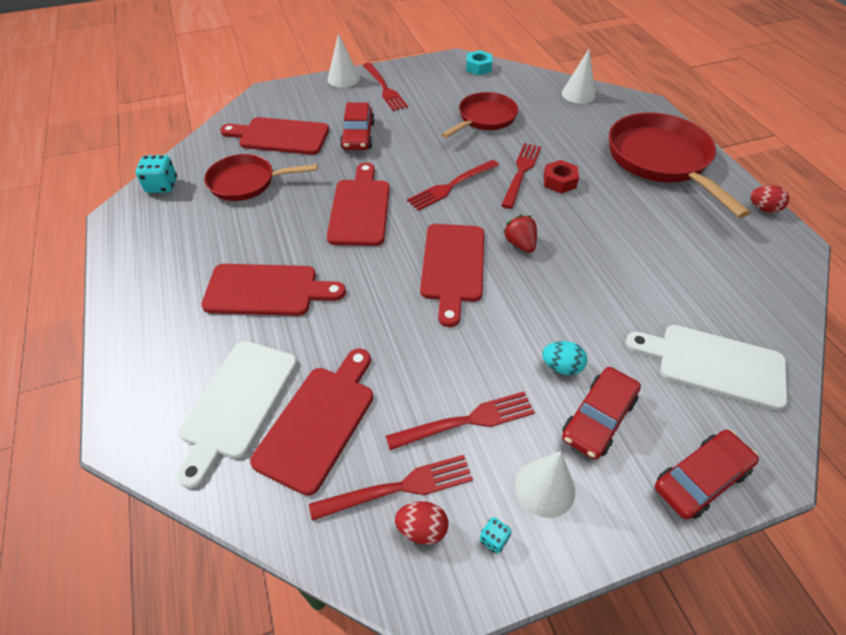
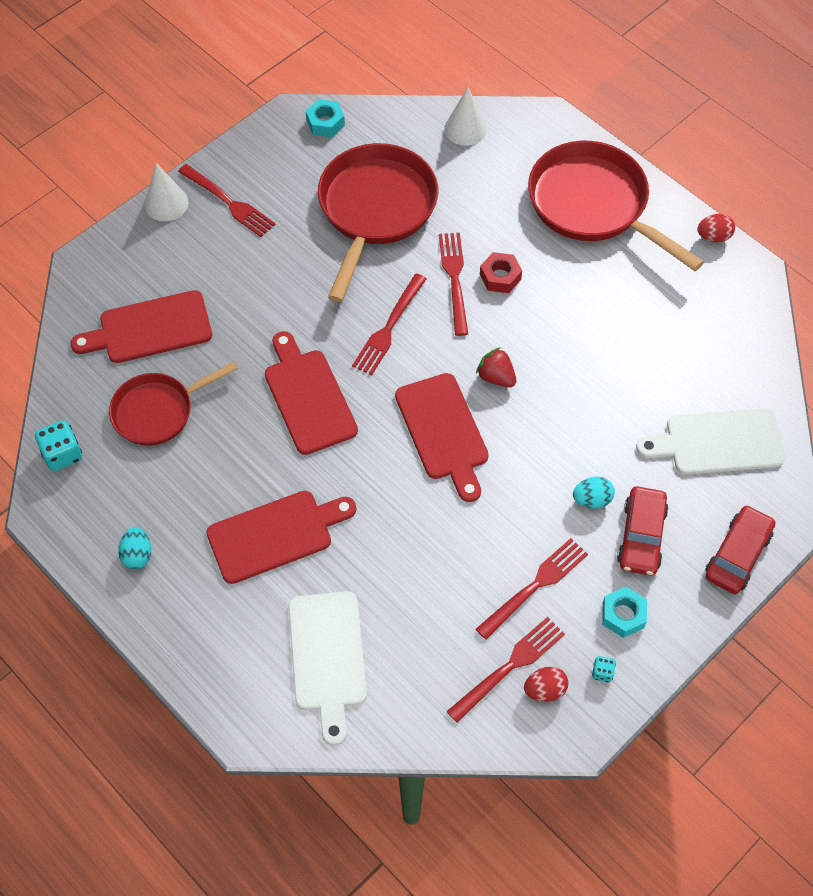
camera: 25 degrees left, 10 degrees up
(155, 265) = (137, 555): none -> turquoise egg
(318, 421) = (410, 642): red cutting board -> none
(358, 135) = (242, 292): red car -> none
(484, 118) = (375, 210): red pan -> red pan, size x1.61
(545, 487) = (623, 615): white cone -> turquoise nut

